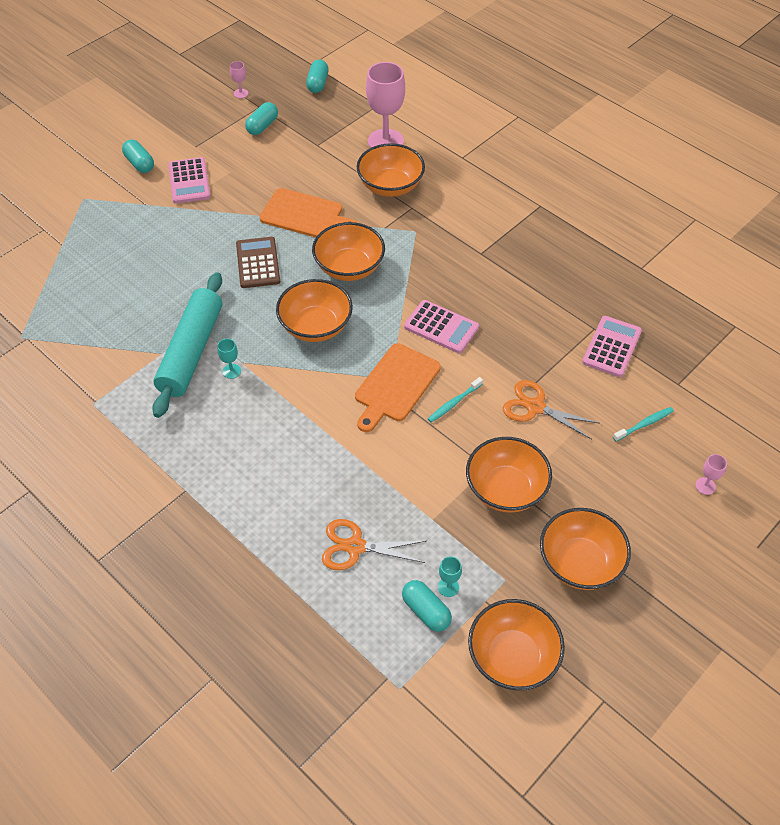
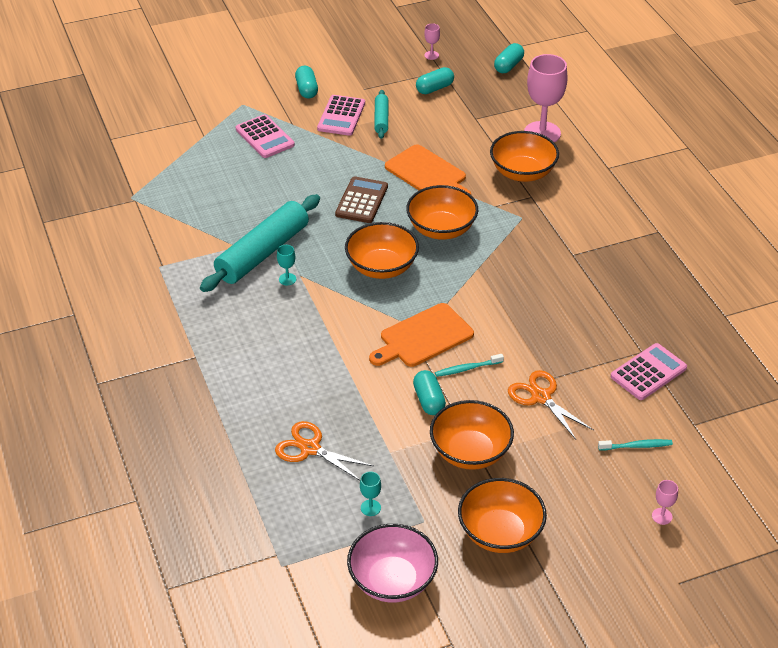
camera: 25 degrees right, 10 degrees down
(229, 172) = (381, 119): none -> turquoise rolling pin
(426, 611) = (340, 518): turquoise capsule -> turquoise capsule (429, 400)
(441, 327) = (495, 304): pink calculator -> pink calculator (265, 137)
(512, 657) = (392, 580): orange bowl -> pink bowl

